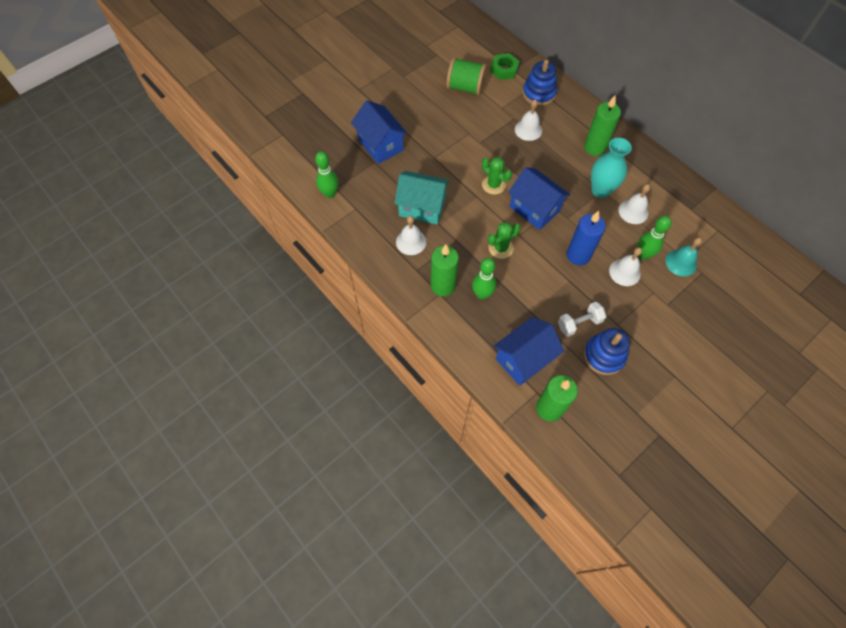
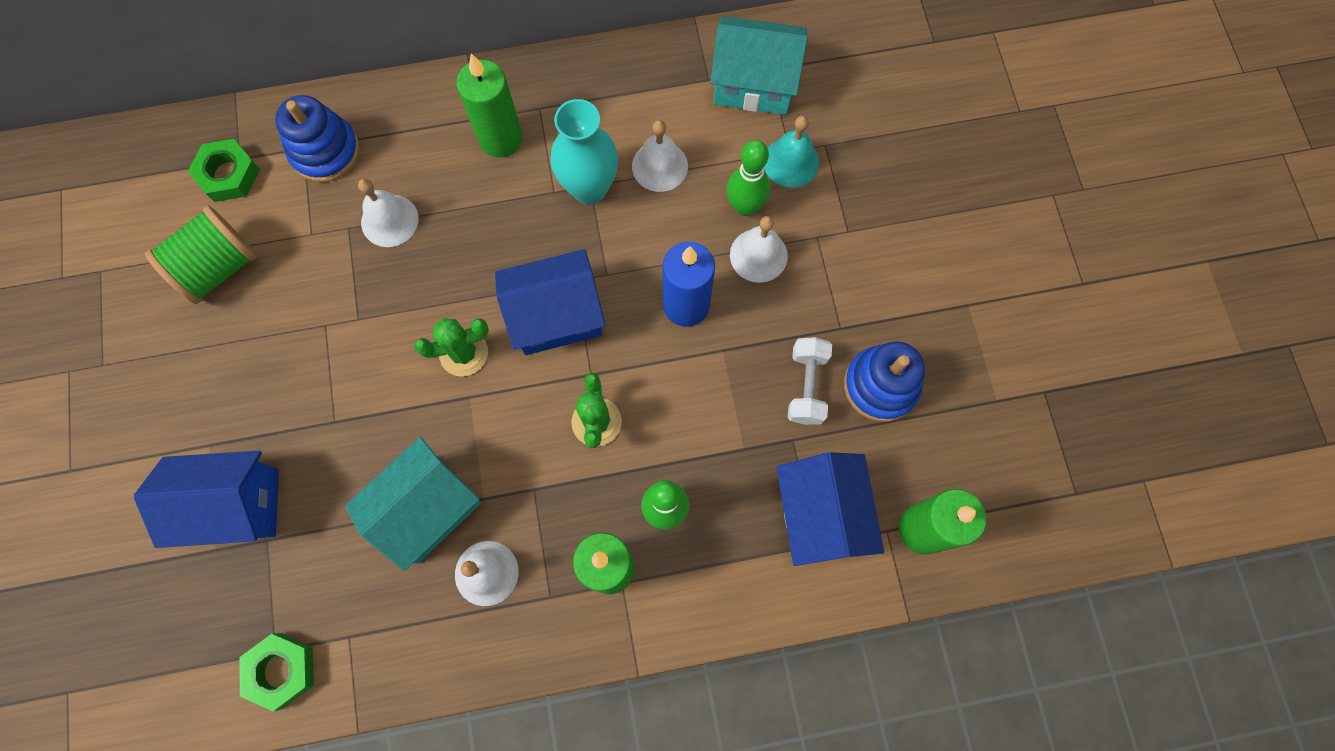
camera: 60 degrees left, 10 degrees up
(330, 194) = (281, 670): green bowling pin -> green nut
(705, 228) = (754, 84): none -> turquoise house

